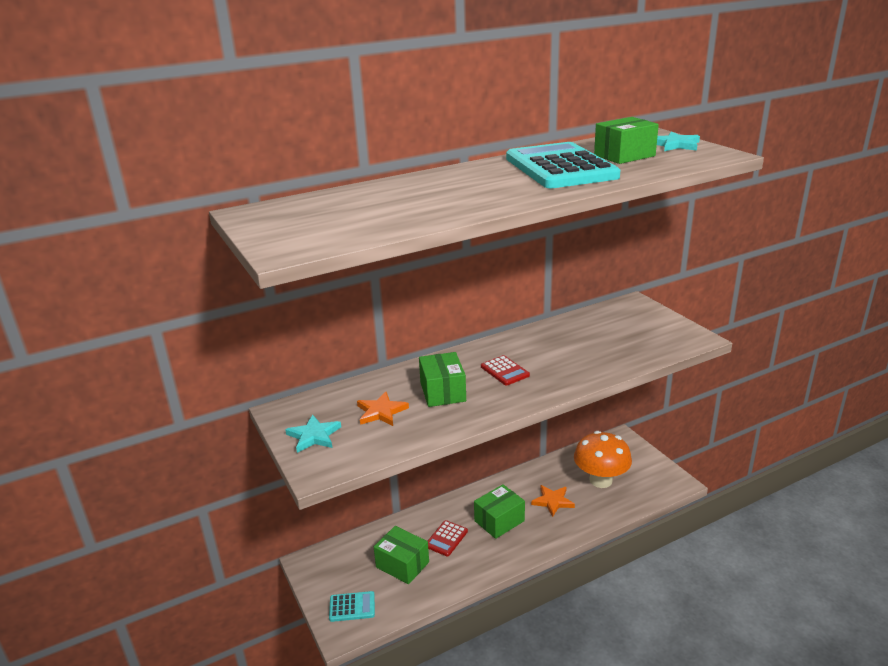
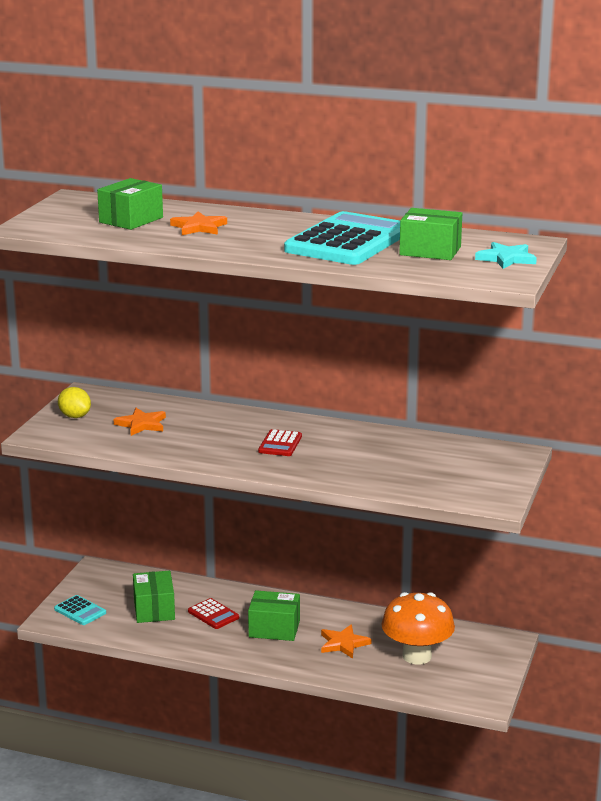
camera: 45 degrees right, 5 degrees down
(314, 436) = (75, 416): turquoise star -> yellow lemon
(430, 196) = (199, 227): none -> orange star
(442, 392) = (206, 434): green box -> green box (131, 220)
(446, 538) = (213, 614): red calculator -> red calculator turned 120 degrees counterclockwise

